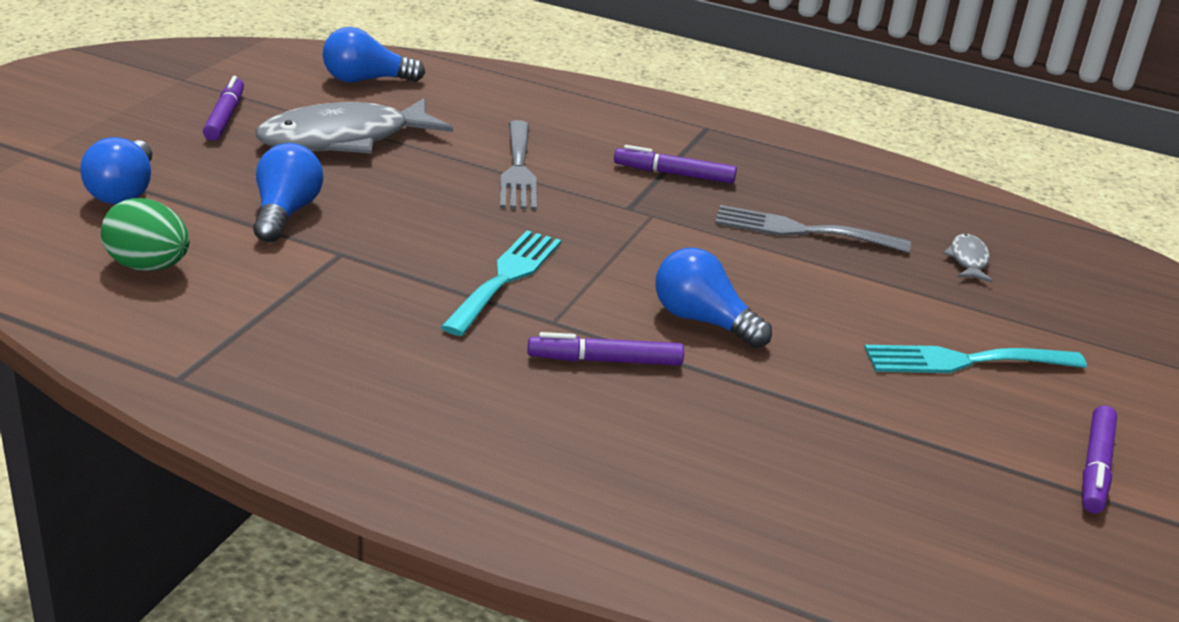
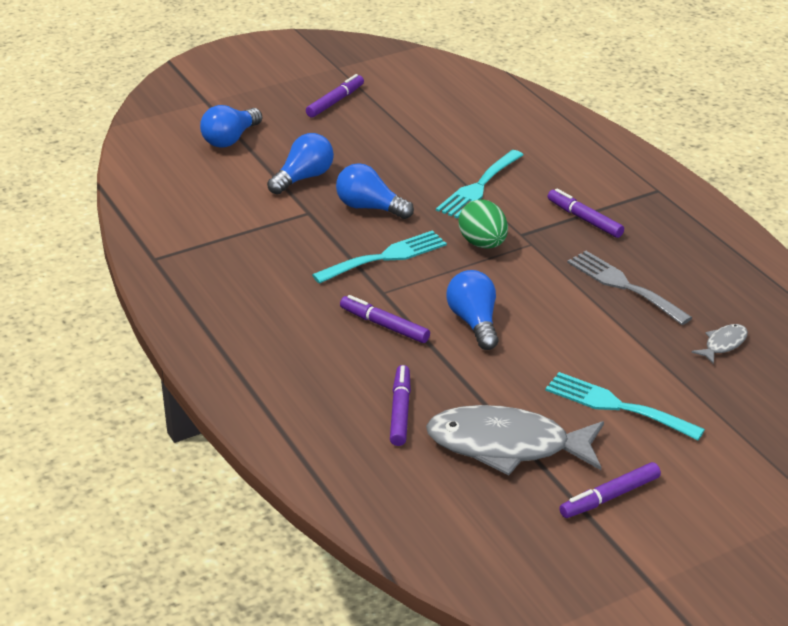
camera: 40 degrees right, 5 degrees up
(148, 266) = (199, 190): green egg -> green egg (483, 244)
(344, 139) = (391, 136): grey fish -> grey fish (506, 445)
(366, 80) = (452, 94): blue light bulb -> blue light bulb (369, 207)
(518, 170) = (478, 187): grey fork -> turquoise fork
(756, 461) = (400, 411): none -> purple marker

